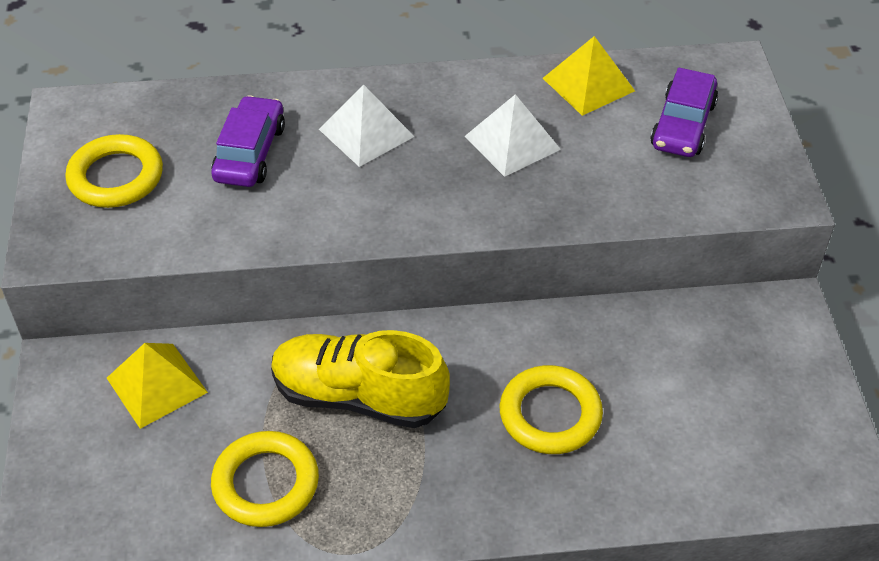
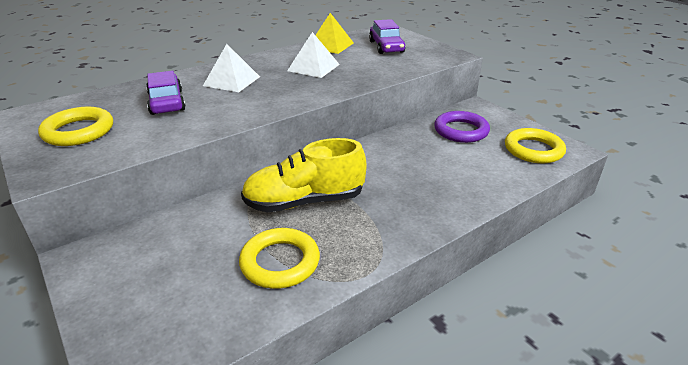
camera: 30 degrees left, 15 degrees down
(156, 385) = (163, 241): yellow pyramid -> none
(550, 414) = (415, 173): yellow ring -> yellow ring (533, 150)
(702, 355) = (461, 131): none -> purple ring

